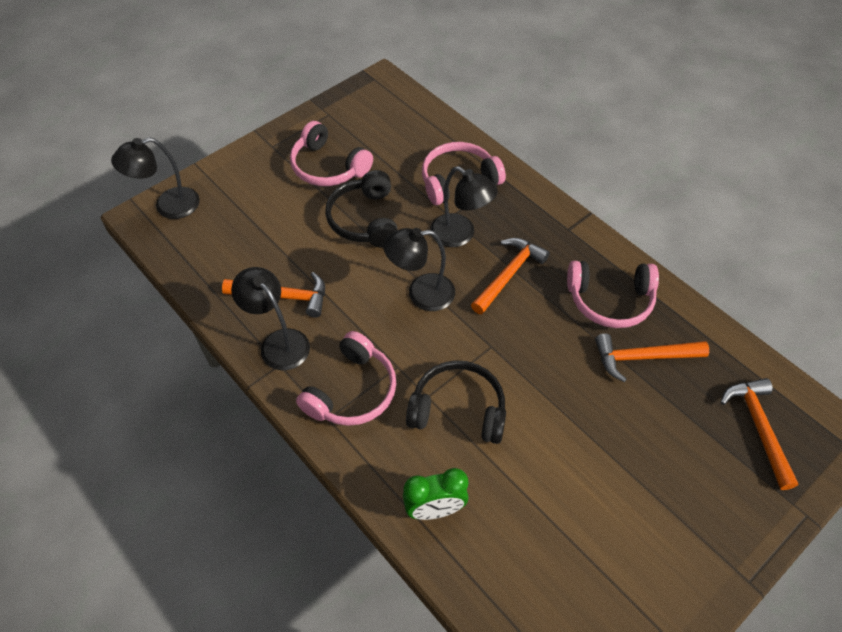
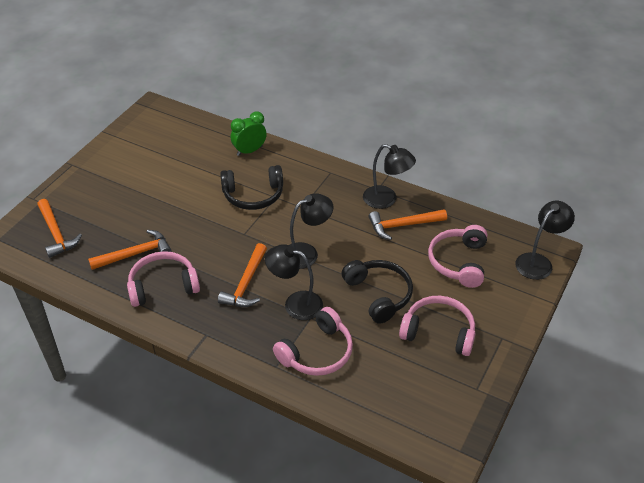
camera: 160 degrees right, 10 degrees down
(352, 391) = (323, 187): pink headphones -> pink headphones (458, 262)

